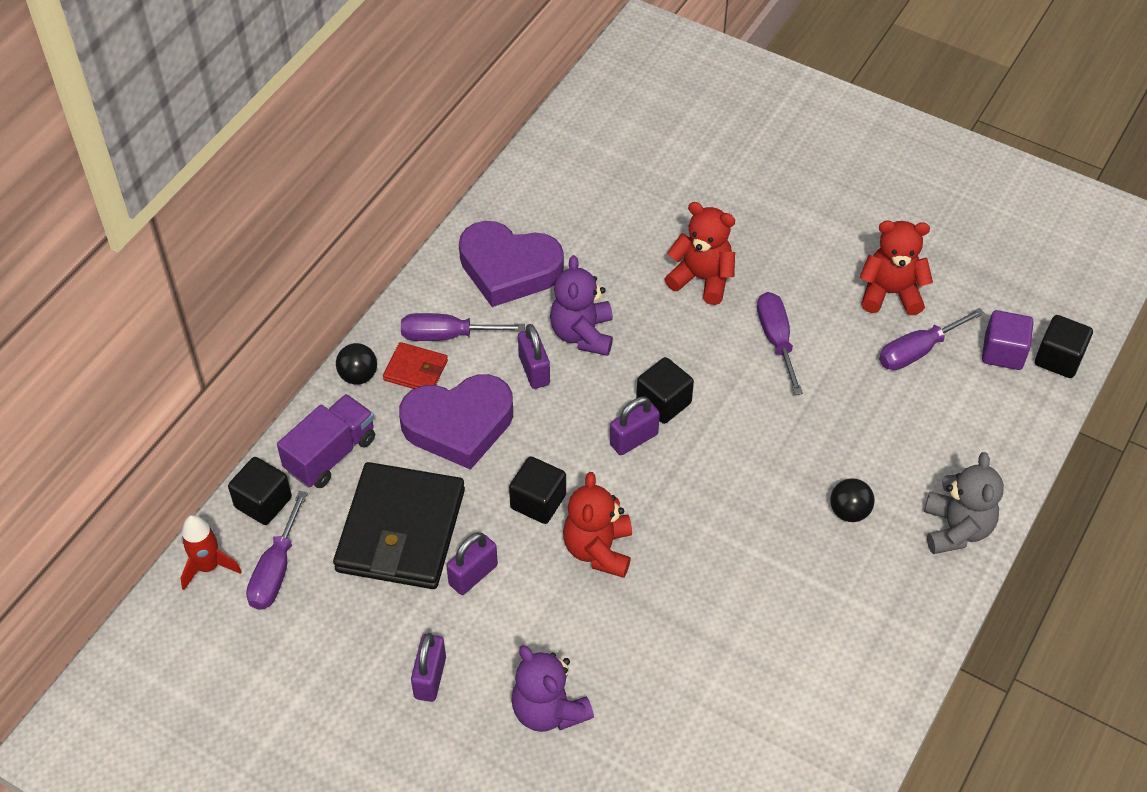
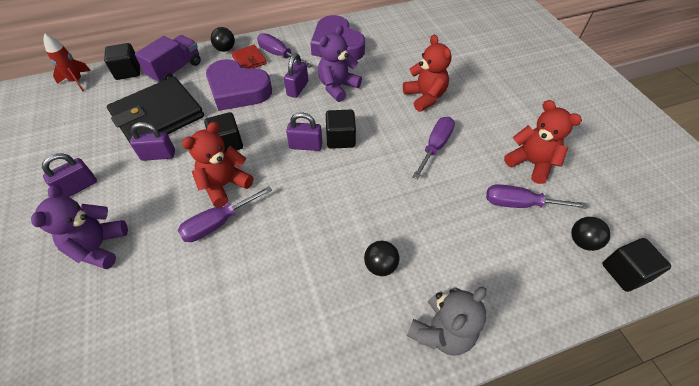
camera: 40 degrees right, 0 degrees up
(275, 570) = (94, 98): purple screwdriver -> purple screwdriver (218, 223)
(331, 454) = (175, 70): purple truck -> purple truck turned 45 degrees counterclockwise
(1003, 352) = (582, 241): purple cube -> black ball

